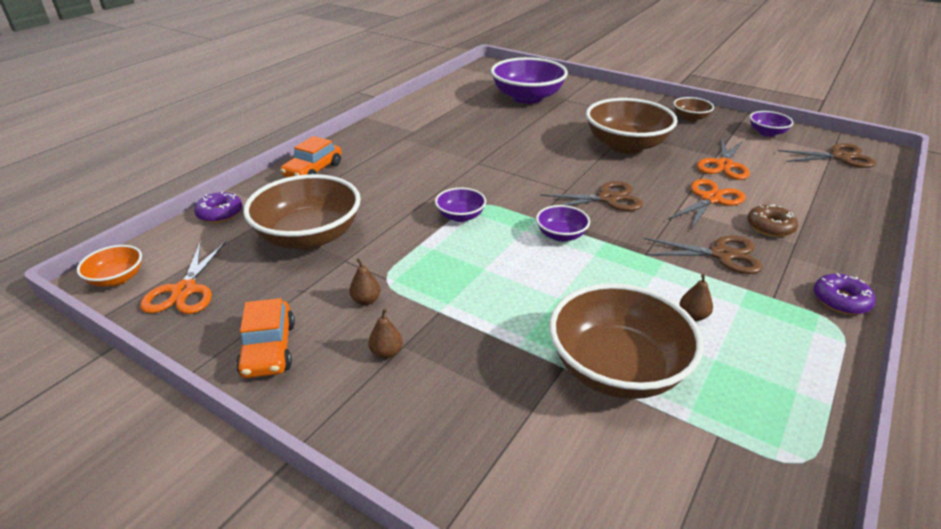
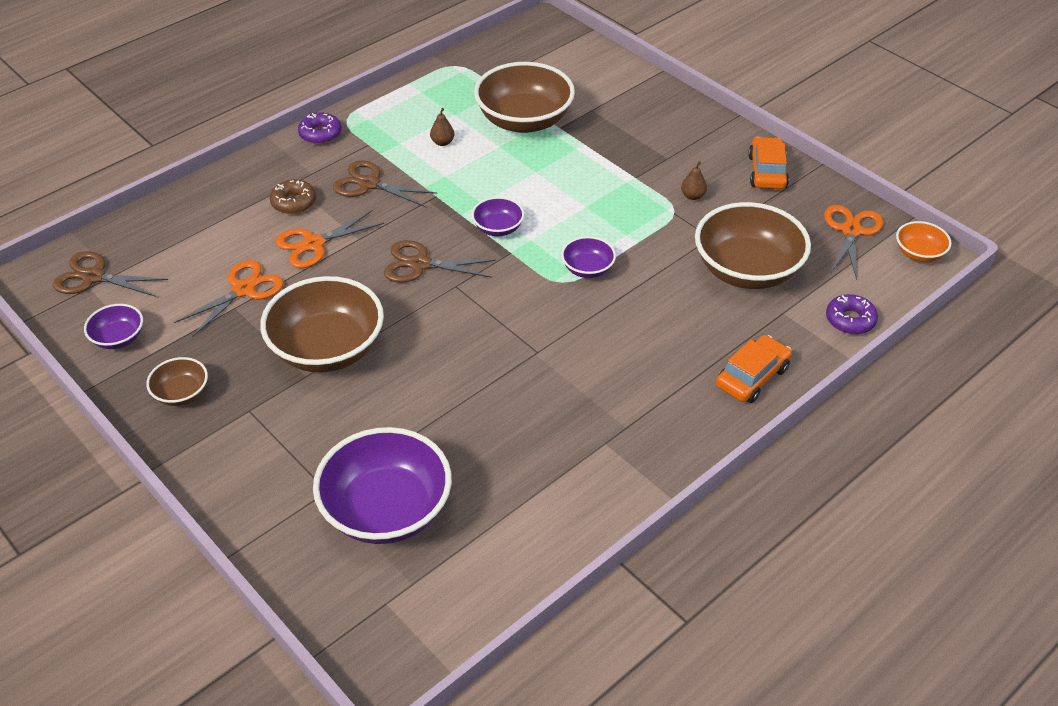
camera: 165 degrees left, 10 degrees up
(386, 353) = (680, 155): brown pear -> none

